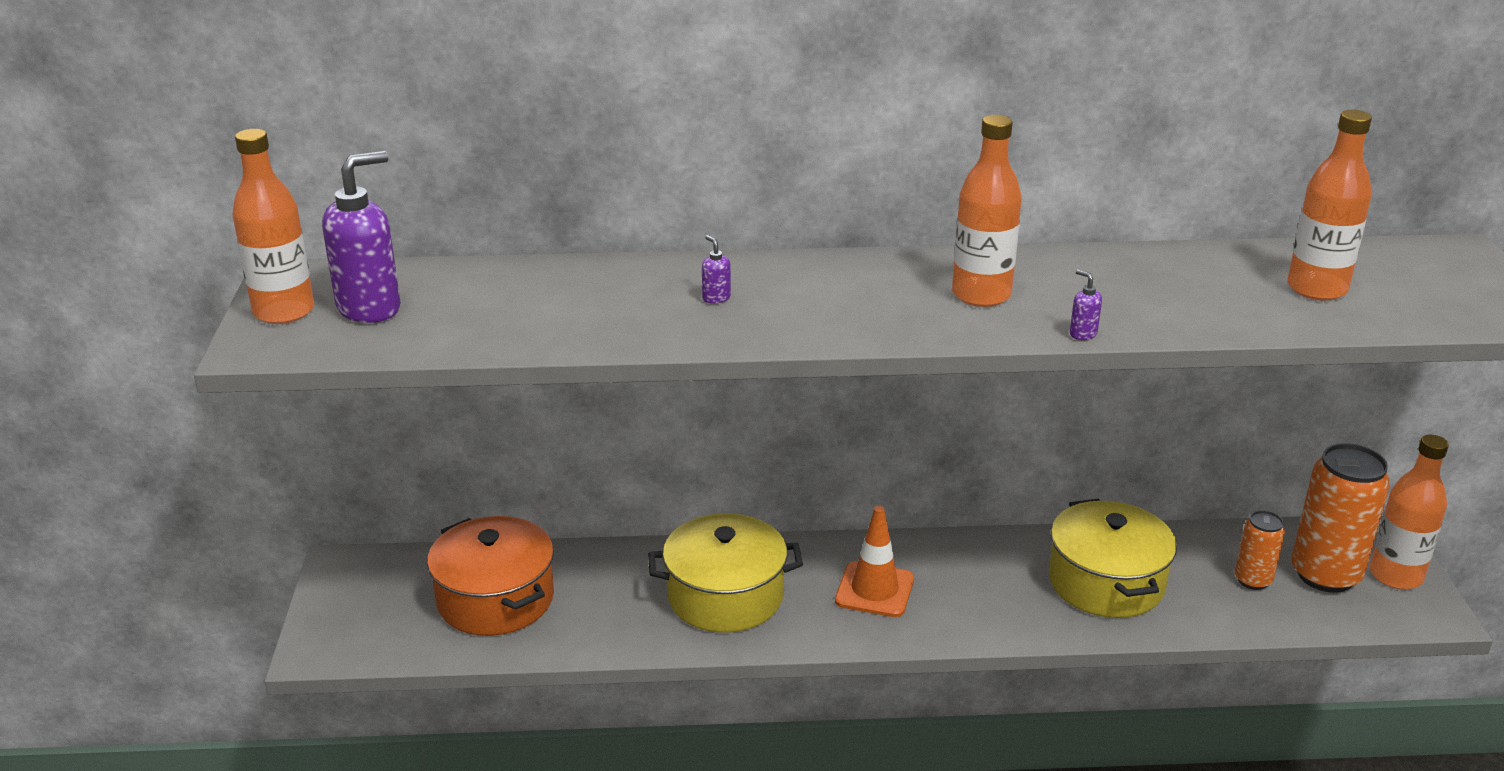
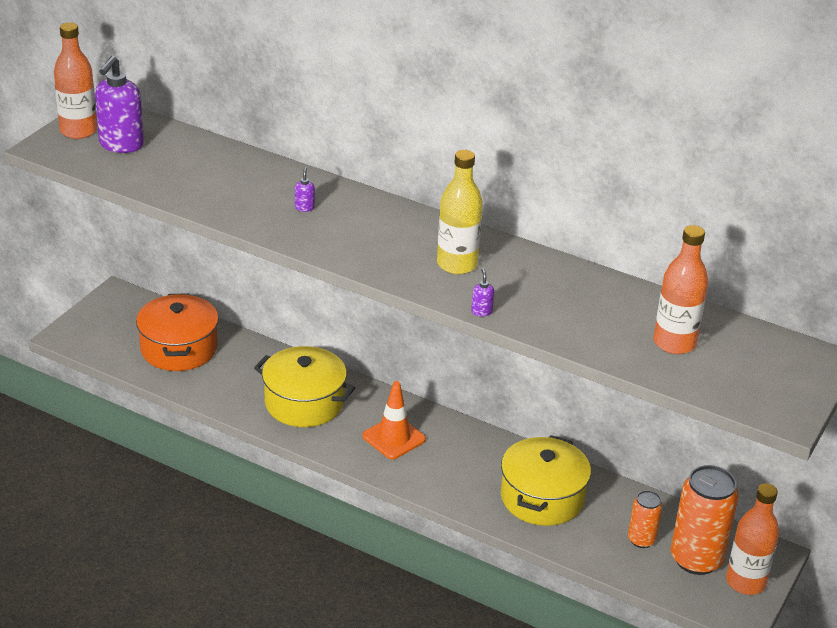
camera: 30 degrees right, 5 degrees up
(370, 308) = (121, 145): purple soap dispenser -> purple soap dispenser turned 120 degrees clockwise
(981, 295) = (457, 264): orange bottle -> yellow bottle

